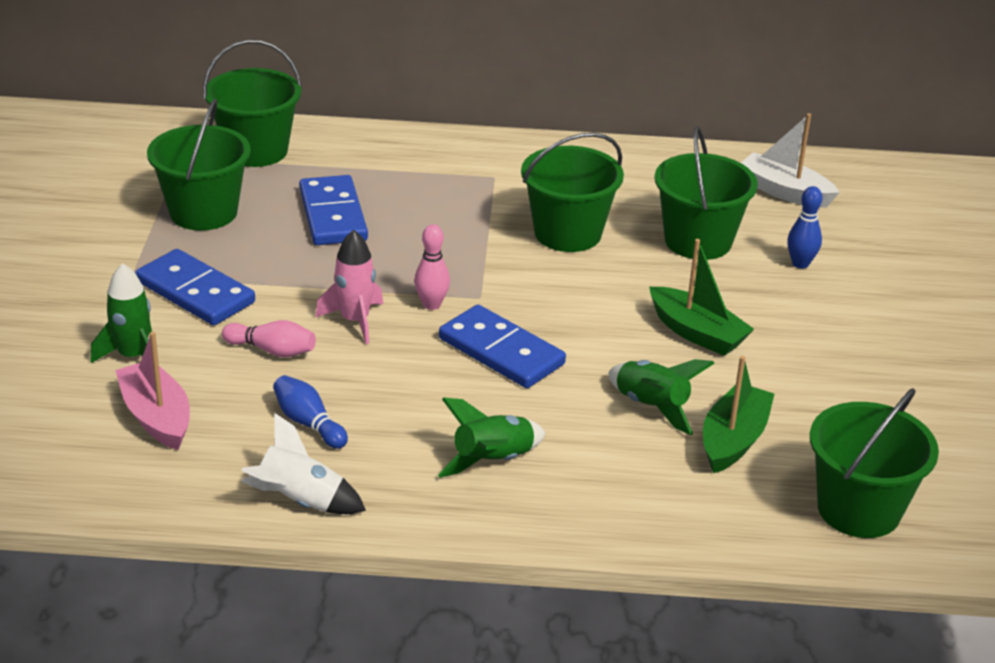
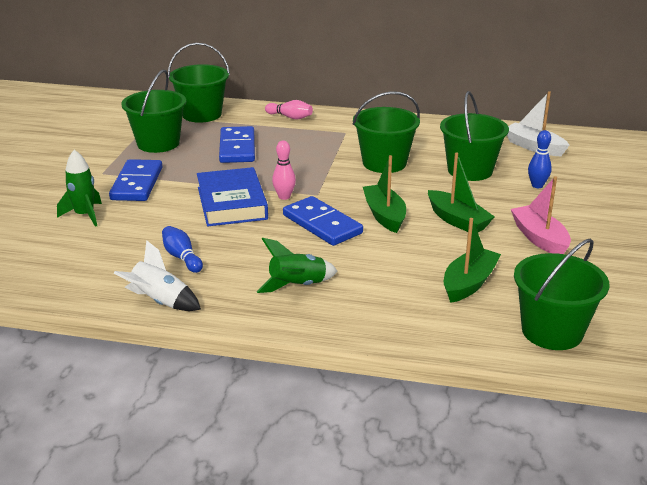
camera: 10 degrees right, 5 degrees down
(156, 417) = (86, 248): pink boat -> pink boat (539, 238)
(195, 292) = (137, 183): blue domino -> blue domino turned 45 degrees clockwise
(272, 350) = (173, 216): pink bowling pin -> pink bowling pin (290, 117)
(355, 321) = (232, 203): pink rocket -> blue book
(589, 330) = (384, 215): none -> green boat
(652, 406) = (416, 261): green rocket -> none

